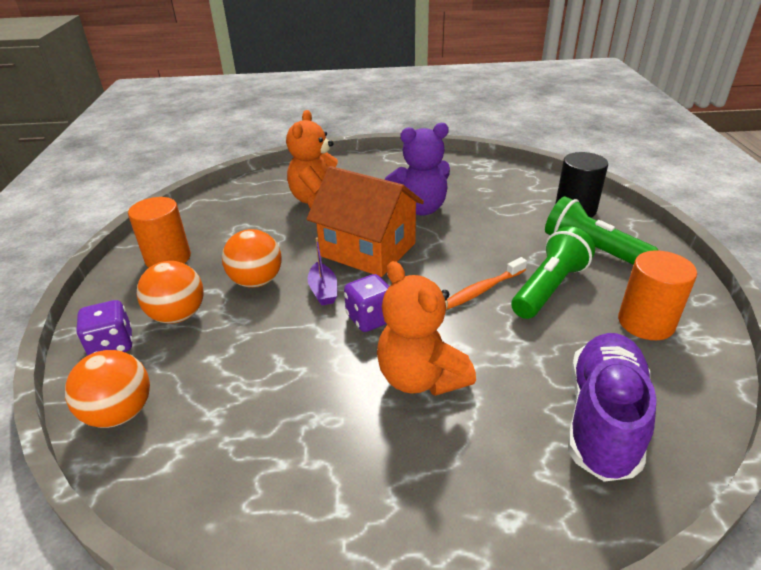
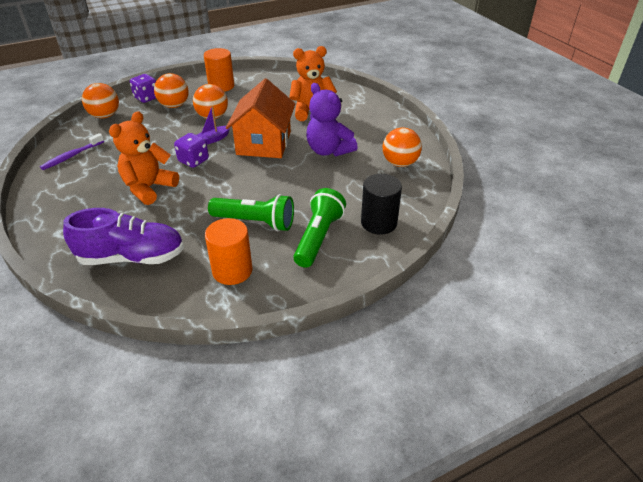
camera: 65 degrees right, 5 degrees up
(239, 482) = (72, 156): none -> purple toothbrush
(473, 175) = (400, 163): none -> orange ball
(482, 290) = (240, 195): orange toothbrush -> none

